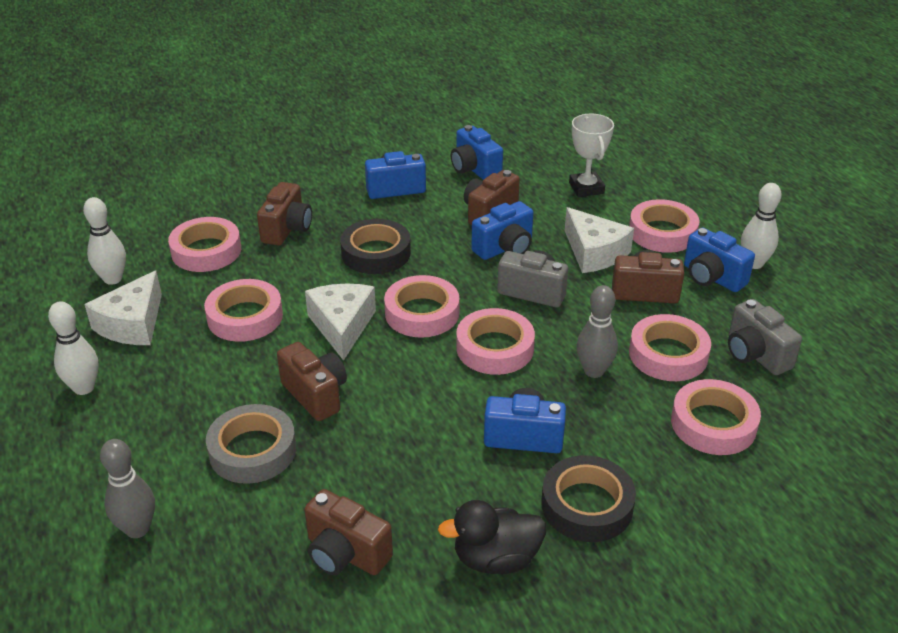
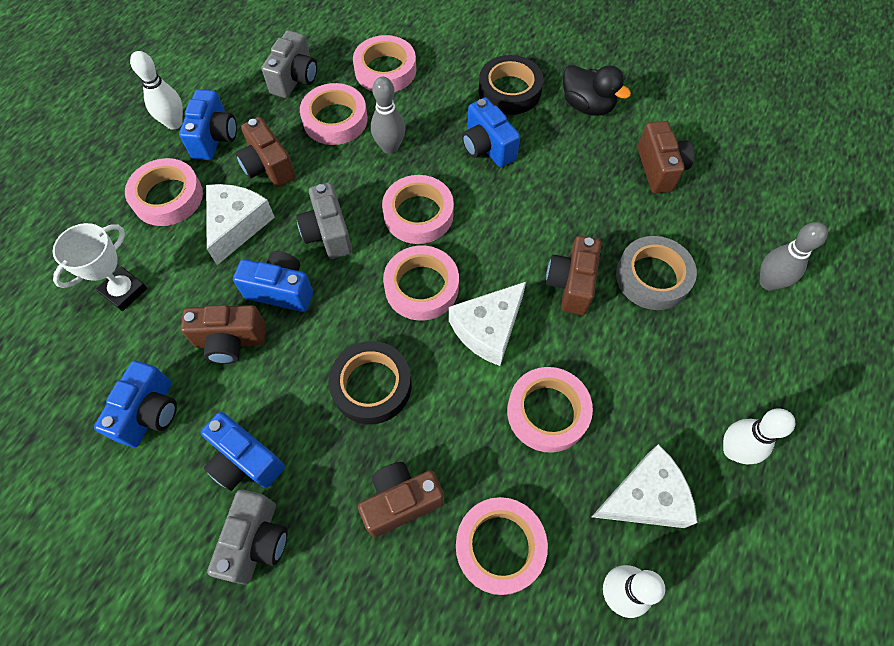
camera: 130 degrees left, 25 degrees up
(342, 175) = (257, 541): none -> grey camera

